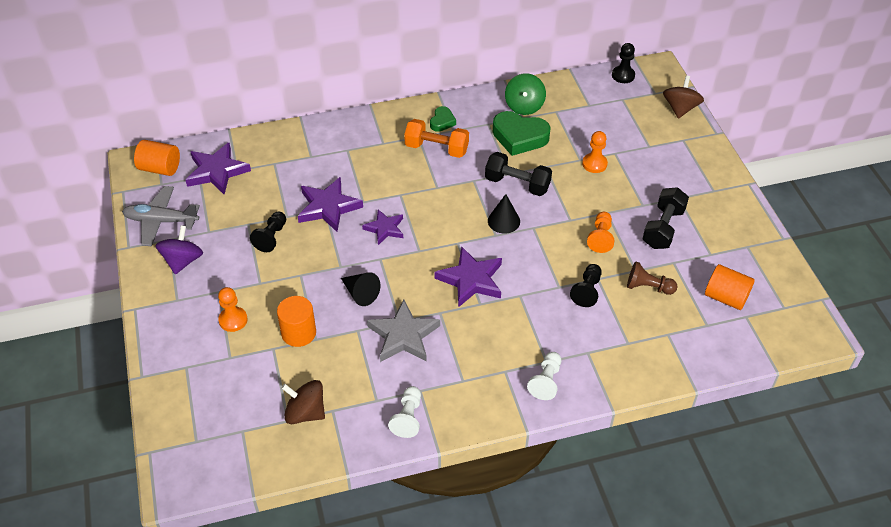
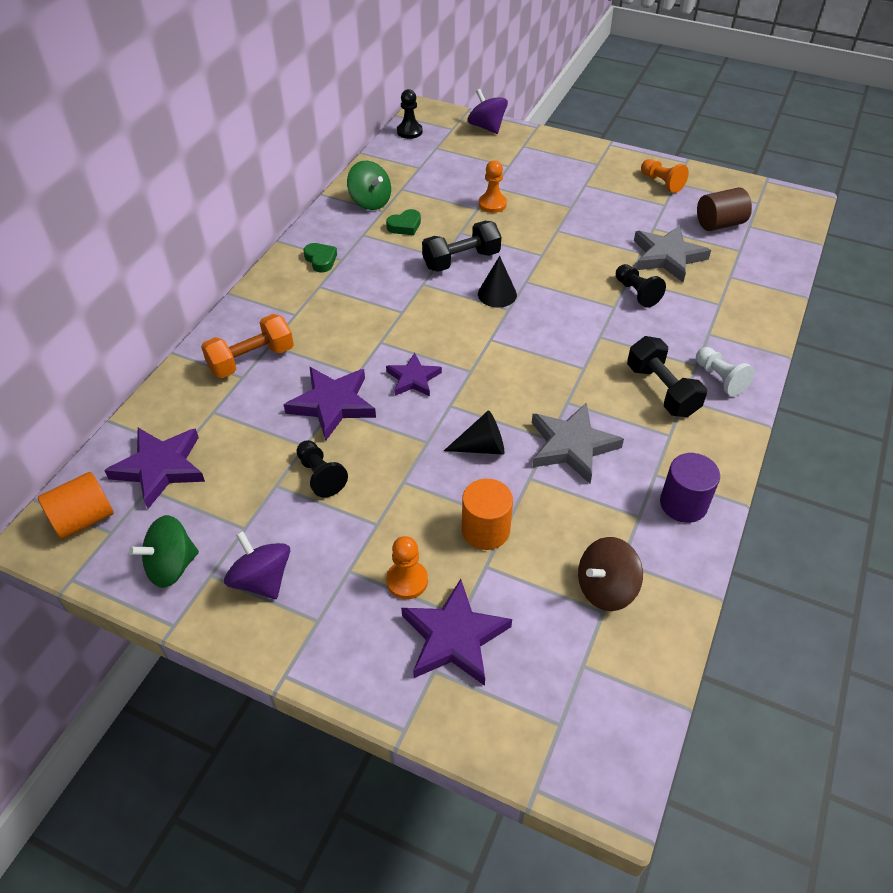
camera: 50 degrees left, 0 degrees up
(161, 221) = (172, 566): grey plane -> green spinning top
(408, 417) = (683, 504): white pawn -> purple cylinder
(436, 148) = (351, 283): orange dumbbell -> orange dumbbell (251, 360)
(471, 280) = (547, 357): purple star -> purple star (454, 637)
(519, 137) = (405, 226): green heart -> green heart, size x0.53
(600, 238) = (582, 250): orange pawn -> orange pawn (662, 183)
(648, 287) = (667, 257): brown pawn -> grey star
(663, 228) = (609, 211): black dumbbell -> black dumbbell (662, 390)
(680, 108) = (487, 127): brown spinning top -> purple spinning top
(725, 297) = (719, 224): orange cylinder -> brown cylinder

